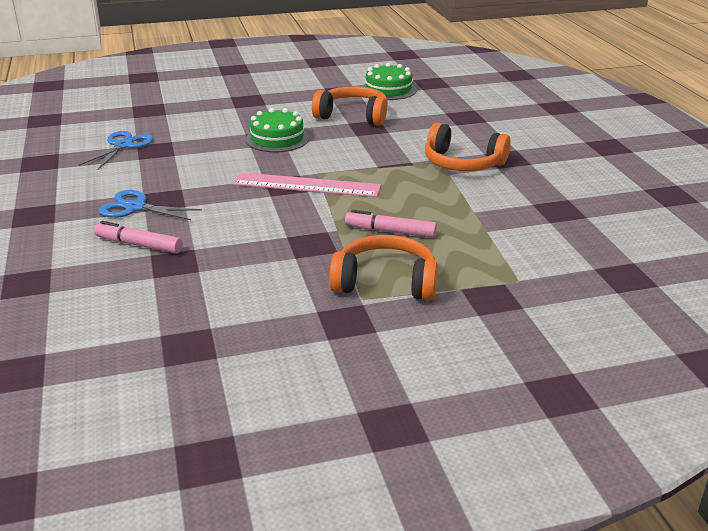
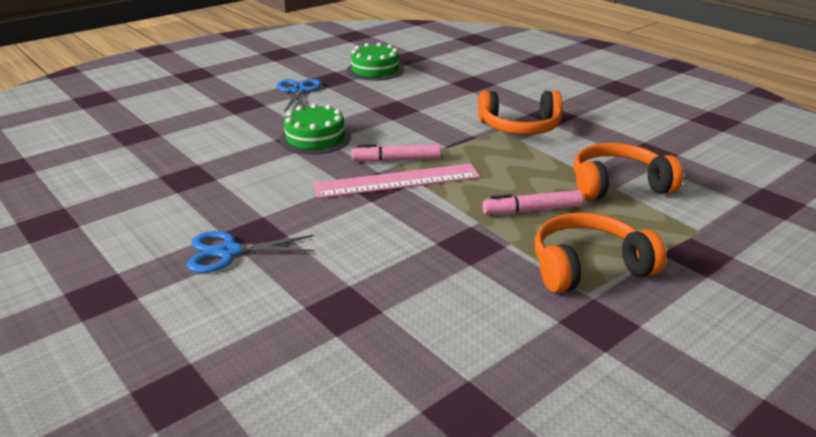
camera: 25 degrees left, 0 degrees up
(123, 145) = (142, 181): blue scissors -> blue scissors (298, 91)
(139, 245) = (278, 298): pink marker -> pink marker (396, 160)
(353, 116) = (368, 101): orange headphones -> orange headphones (618, 185)

